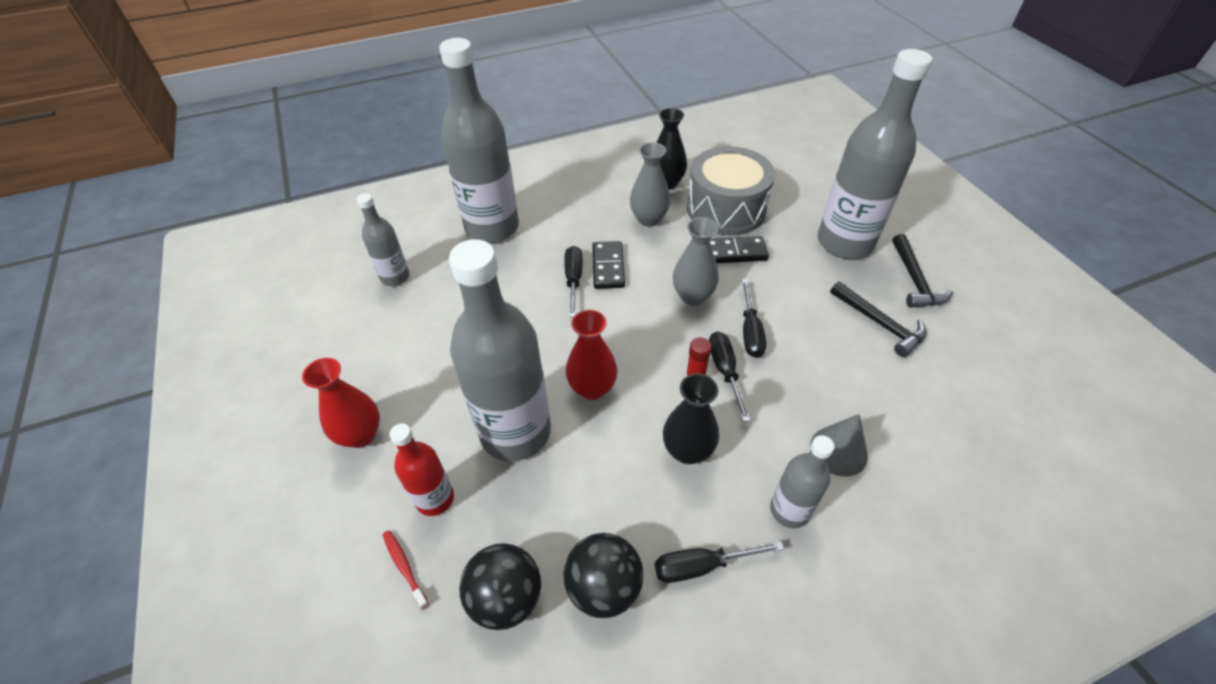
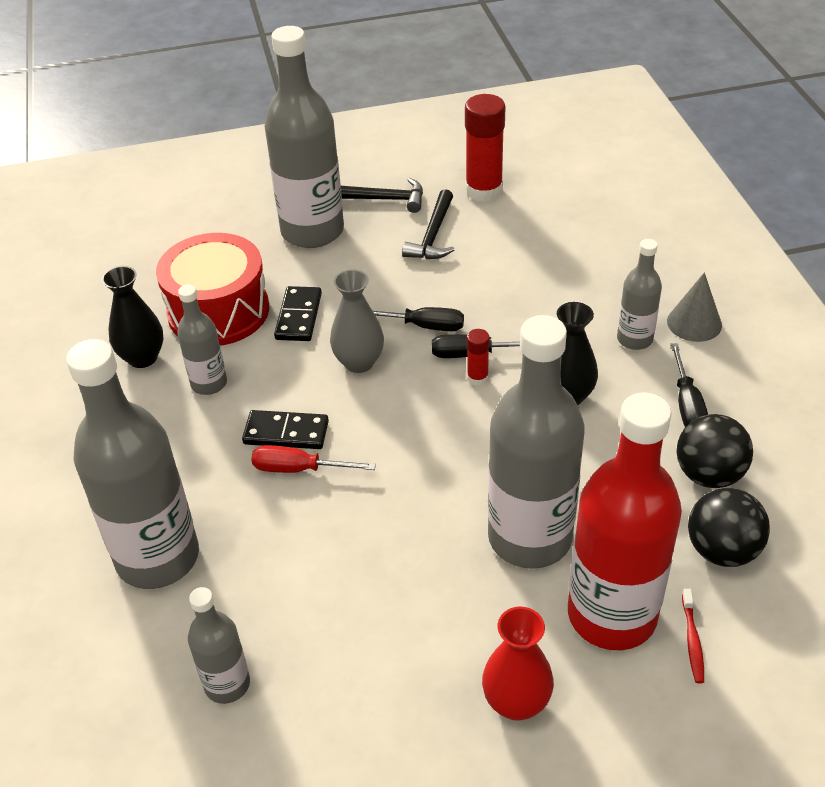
camera: 80 degrees left, 5 degrees down
(404, 567) = (692, 640): red toothbrush -> red toothbrush turned 60 degrees counterclockwise
(435, 499) = (612, 615): red bottle -> red bottle, size x1.99
(573, 280) = (299, 469): black screwdriver -> red screwdriver
(592, 388) = (478, 464): red vase -> none
(649, 219) = (209, 383): grey vase -> grey bottle
(726, 209) = (218, 311): grey drum -> red drum
(838, 451) = (576, 296): grey cone -> grey cone (694, 323)
(880, 323) = (433, 235): black hammer -> black hammer turned 135 degrees clockwise
(974, 355) = (484, 190): none -> red glue stick

